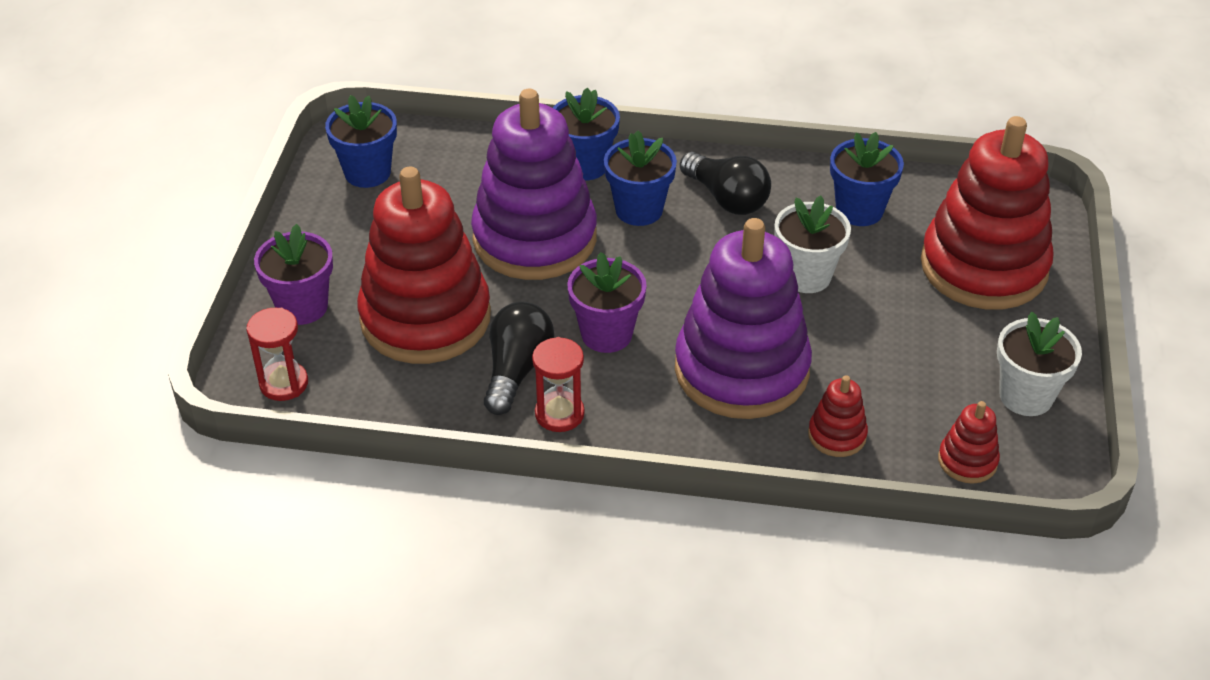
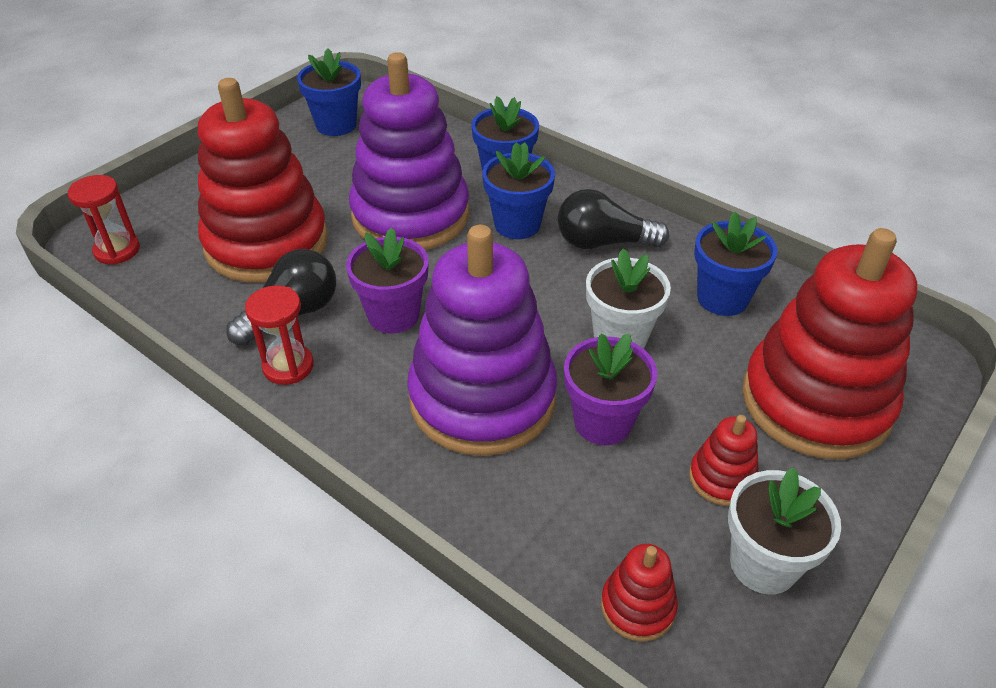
camera: 30 degrees right, 0 degrees up
(302, 307) = (191, 200): purple flower pot -> purple flower pot (603, 422)
(727, 198) = (603, 243): black light bulb -> black light bulb turned 105 degrees clockwise
(837, 435) = (519, 507): red stacking toy -> red stacking toy (722, 478)

